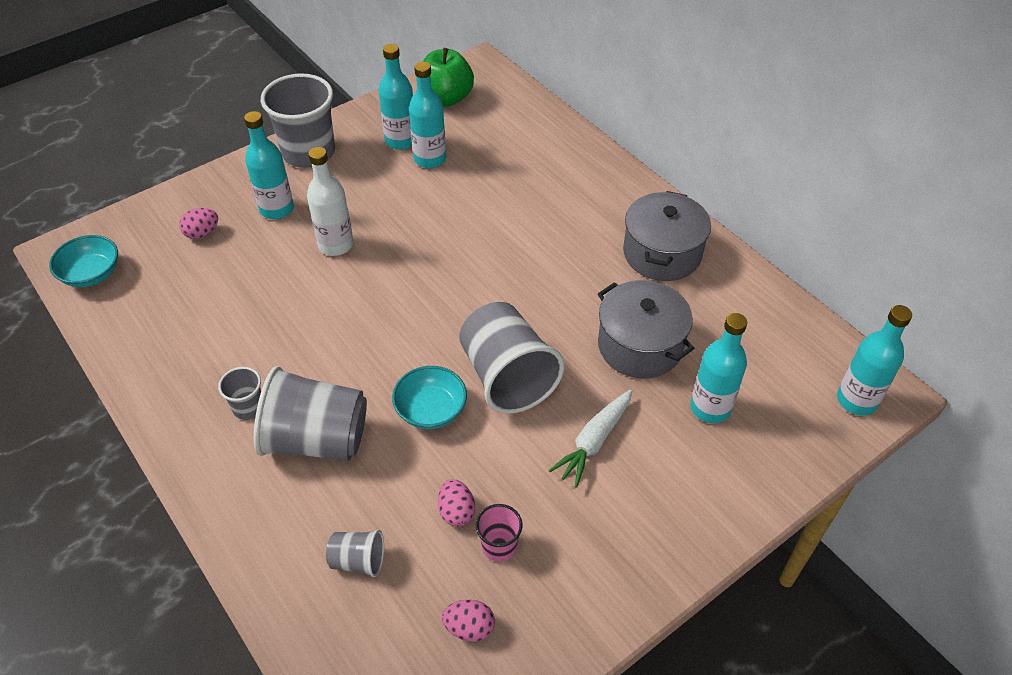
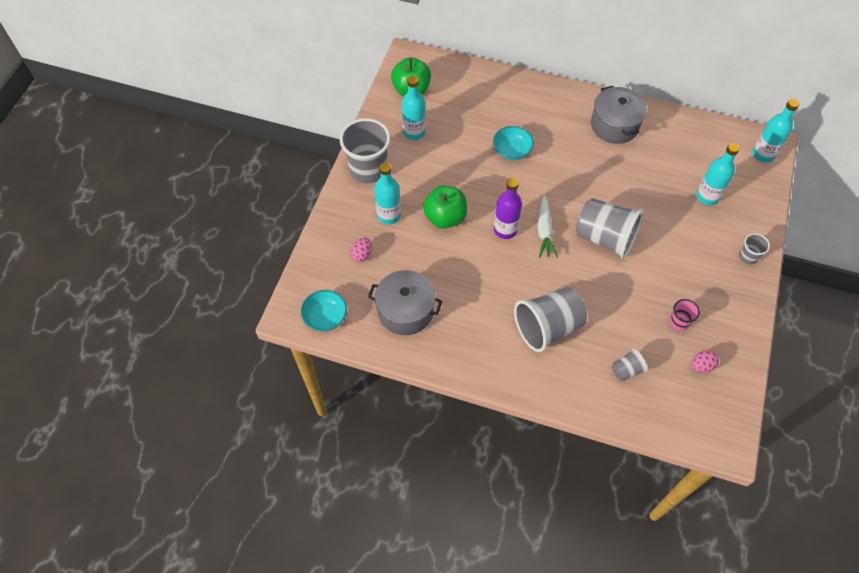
camera: 35 degrees left, 10 degrees up
(248, 407) = (497, 333): grey cup -> grey cup (748, 256)
(336, 245) = (445, 217): white bottle -> green apple
(390, 296) = (505, 230): none -> purple bottle
(430, 159) = (442, 135): turquoise bottle -> none
(431, 410) = (586, 277): turquoise bowl -> turquoise bowl (512, 150)
(456, 512) = (646, 319): pink egg -> none
(594, 441) = (673, 245): white carrot -> white carrot (544, 231)
(640, 345) = (649, 183): grey pot -> grey pot (405, 311)

